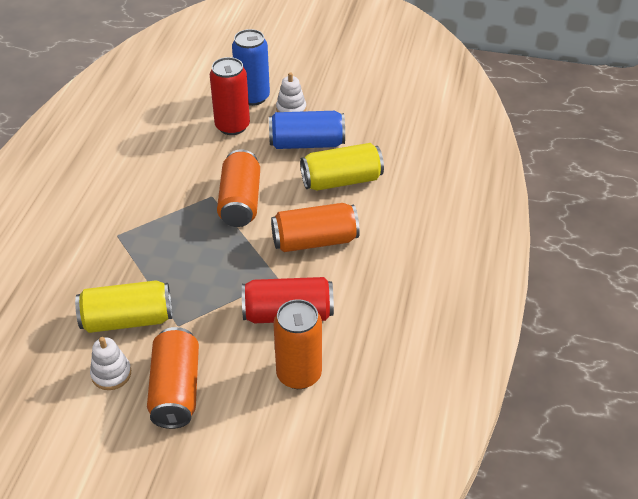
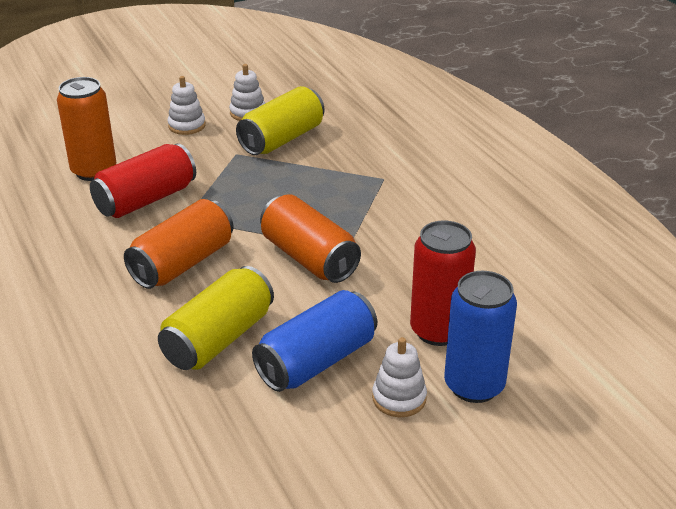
camera: 140 degrees right, 10 degrees down
(176, 389) = (187, 126): orange can -> white stacking toy

